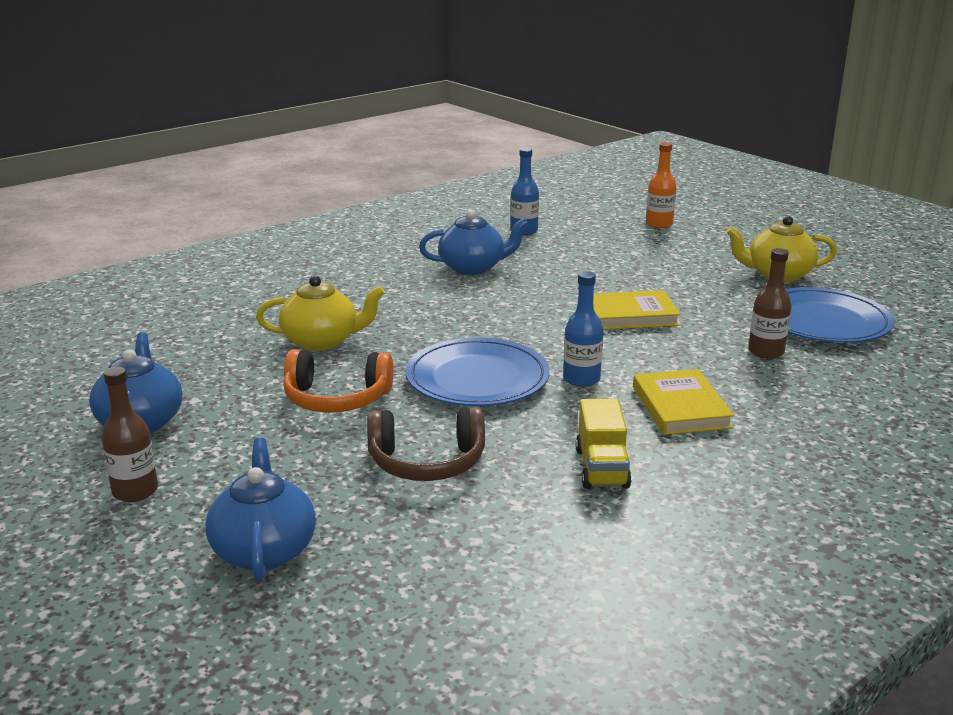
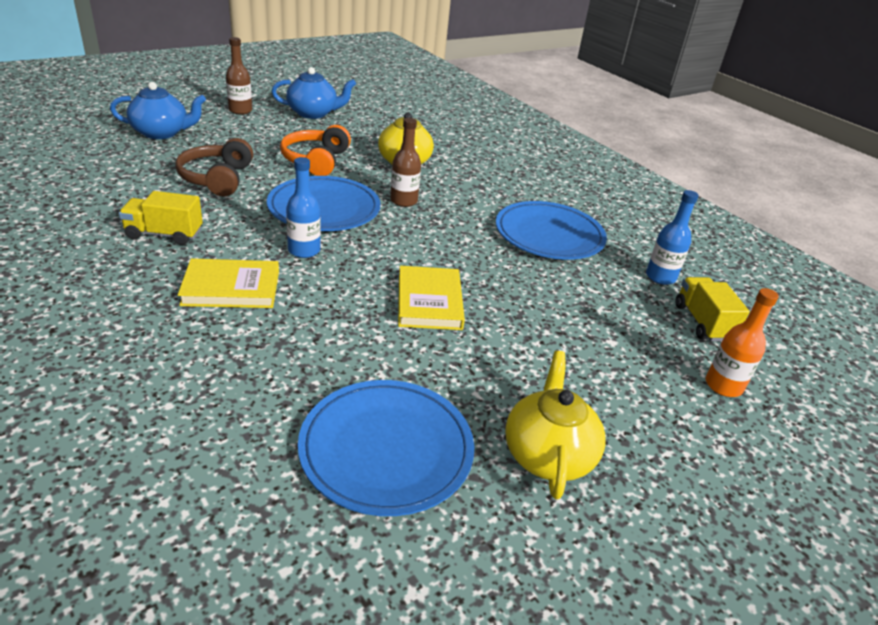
camera: 90 degrees right, 10 degrees up
(473, 268) = (549, 235): blue teapot -> blue plate
(584, 223) = (702, 322): none -> yellow truck
(766, 352) = (318, 371): brown bottle -> brown bottle (403, 201)

